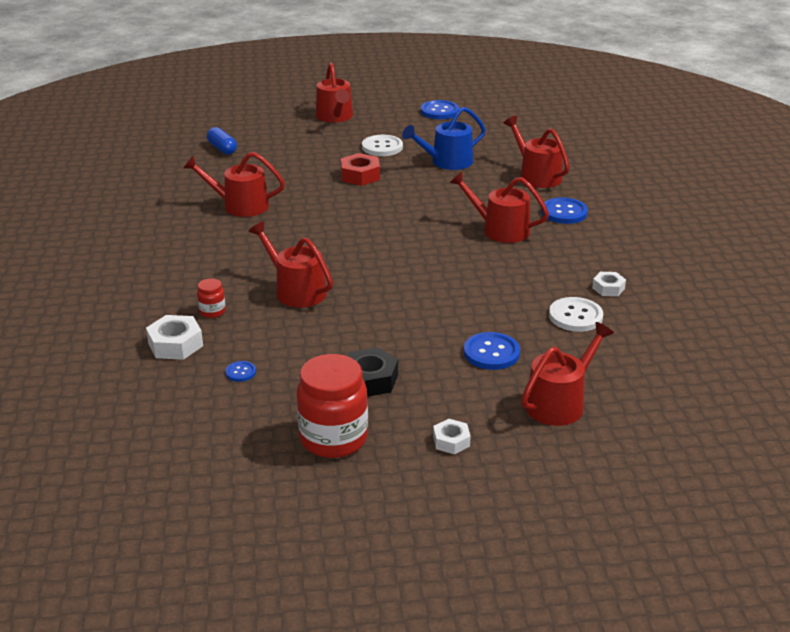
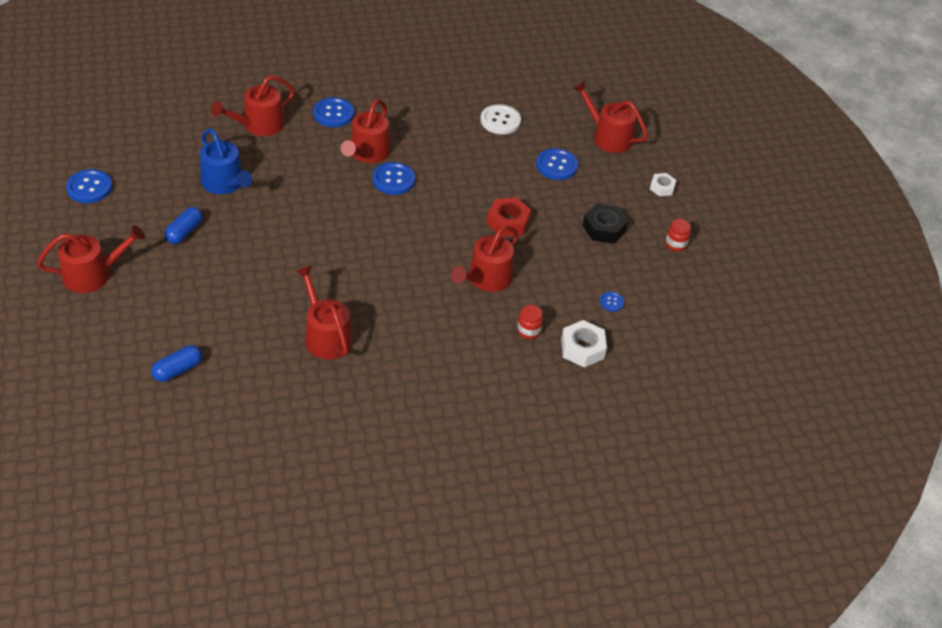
camera: 100 degrees left, 15 degrees up
(240, 206) = (325, 336): red watering can -> red watering can turned 150 degrees clockwise
(333, 439) = (675, 244): red jar -> red jar, size x0.46
(360, 176) = (255, 247): red nut -> red nut (508, 222)
(382, 147) = (184, 232): white button -> blue capsule
(457, 243) = (393, 180): none -> blue button
(608, 288) = (458, 101): white nut -> none

